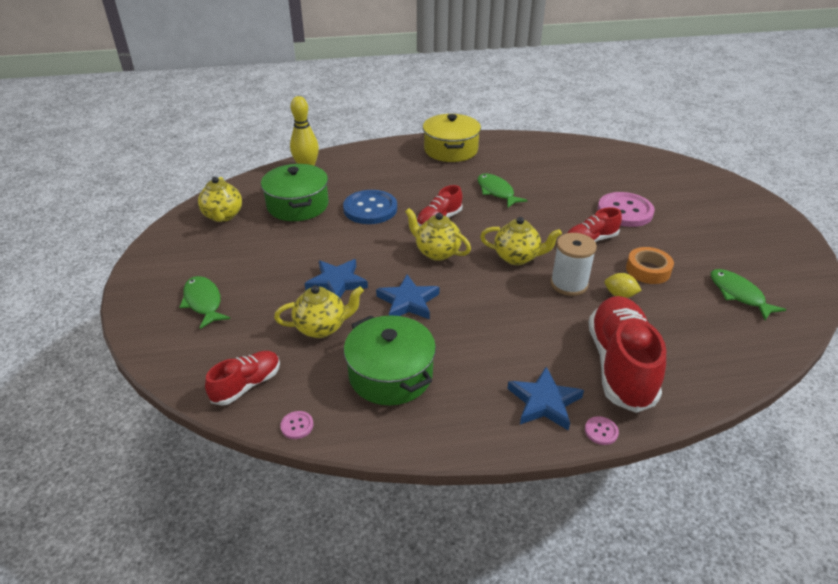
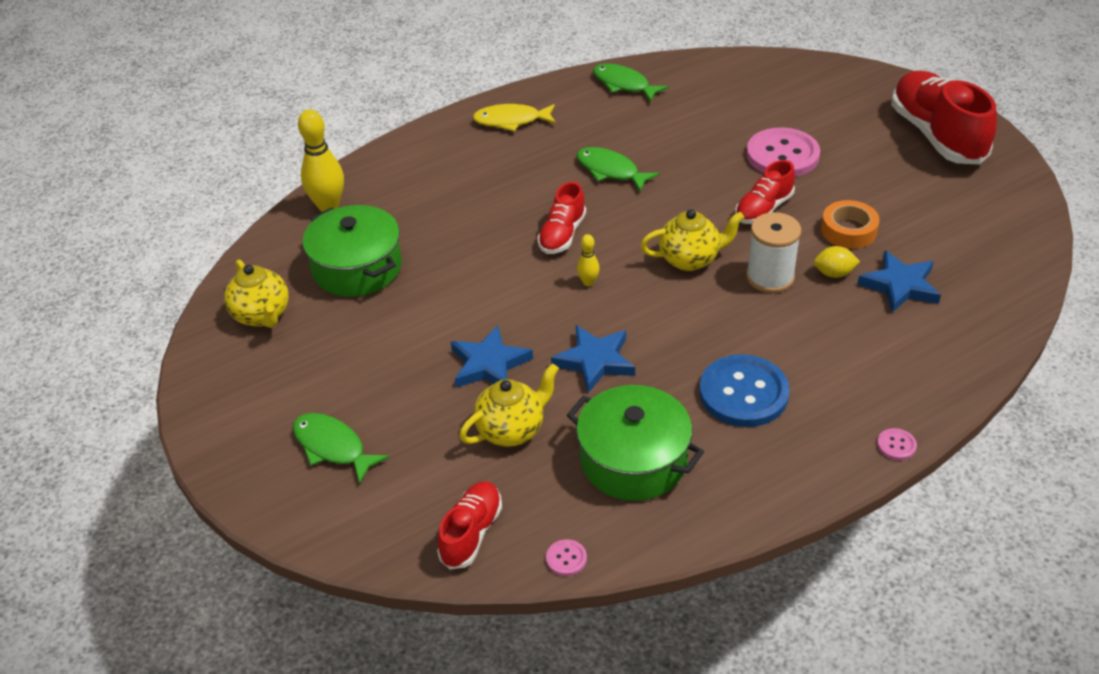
camera: 20 degrees left, 5 degrees up
(370, 209) = (461, 244): blue button -> blue button (743, 393)
(437, 252) = (588, 282): yellow teapot -> yellow bowling pin
(451, 150) = (511, 121): yellow pot -> yellow fish
(544, 402) = (821, 433): blue star -> blue star (900, 286)
(620, 365) = (877, 362): red shoe -> red shoe (936, 135)
(738, 294) = (959, 232): green fish -> green fish (624, 84)

